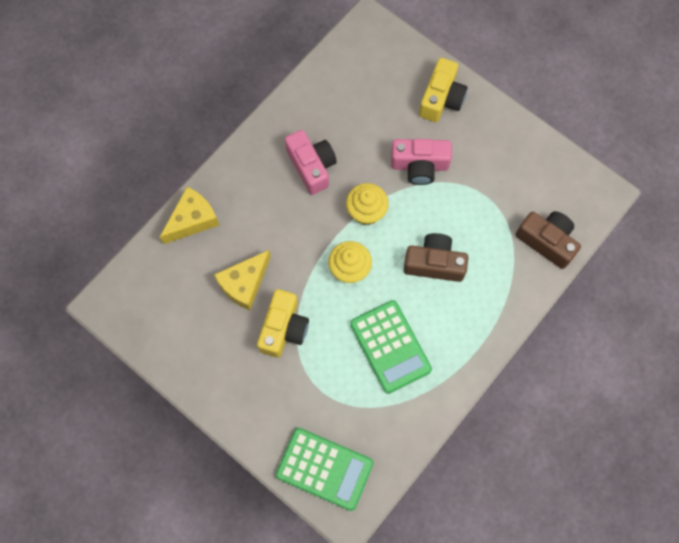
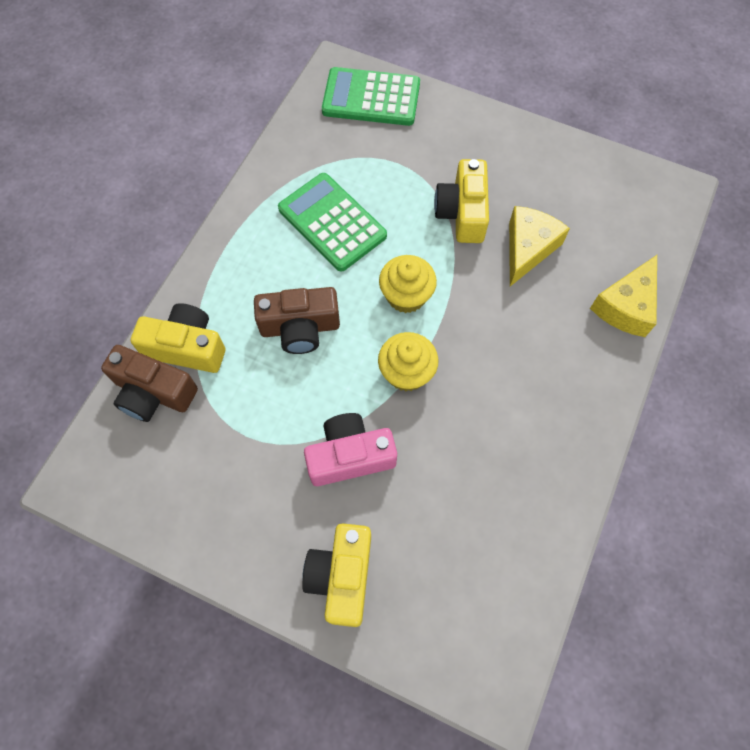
camera: 165 degrees right, 5 degrees down
(311, 166) = (501, 416): pink camera -> none
(519, 269) = (186, 347): none -> yellow camera

